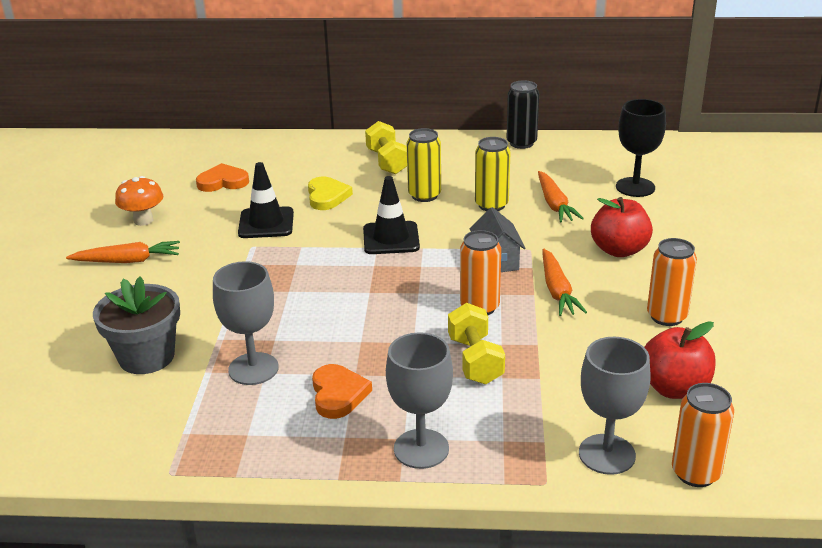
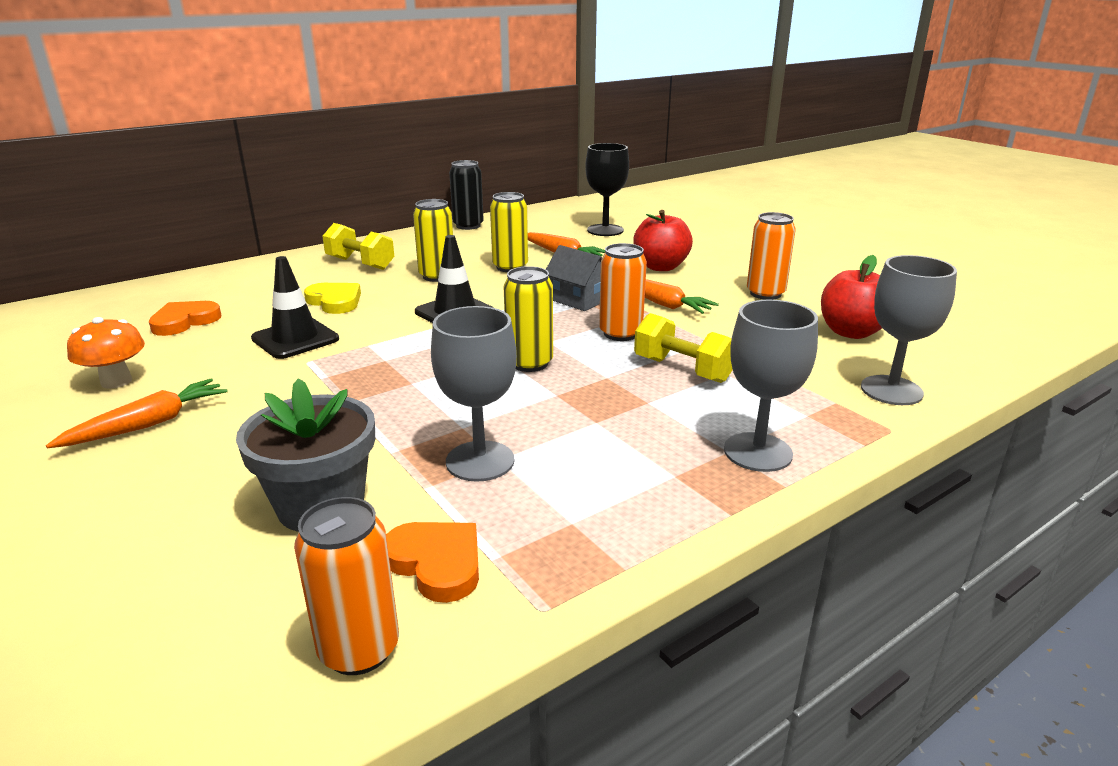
camera: 40 degrees left, 5 degrees down
(338, 394) = (608, 444): orange heart -> orange heart (436, 563)
(379, 307) = (529, 363): none -> yellow can
(695, 473) = (962, 376): orange can -> orange can (359, 649)

